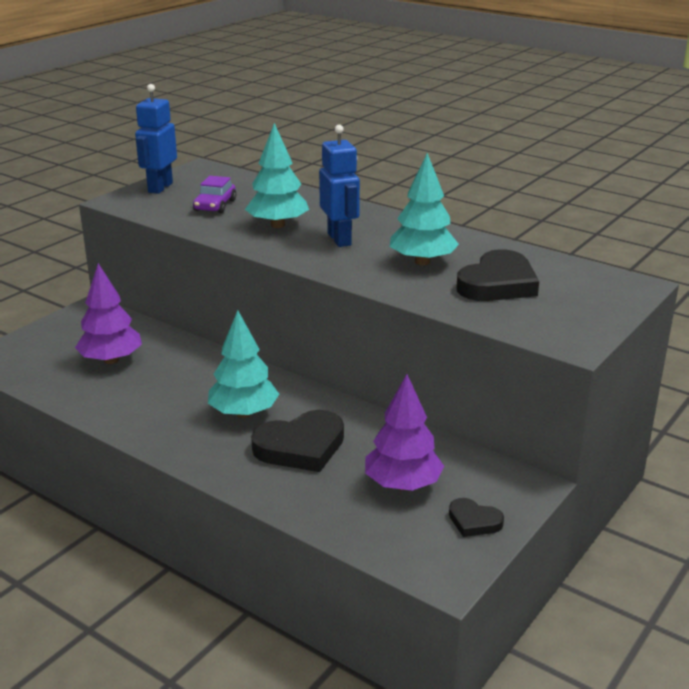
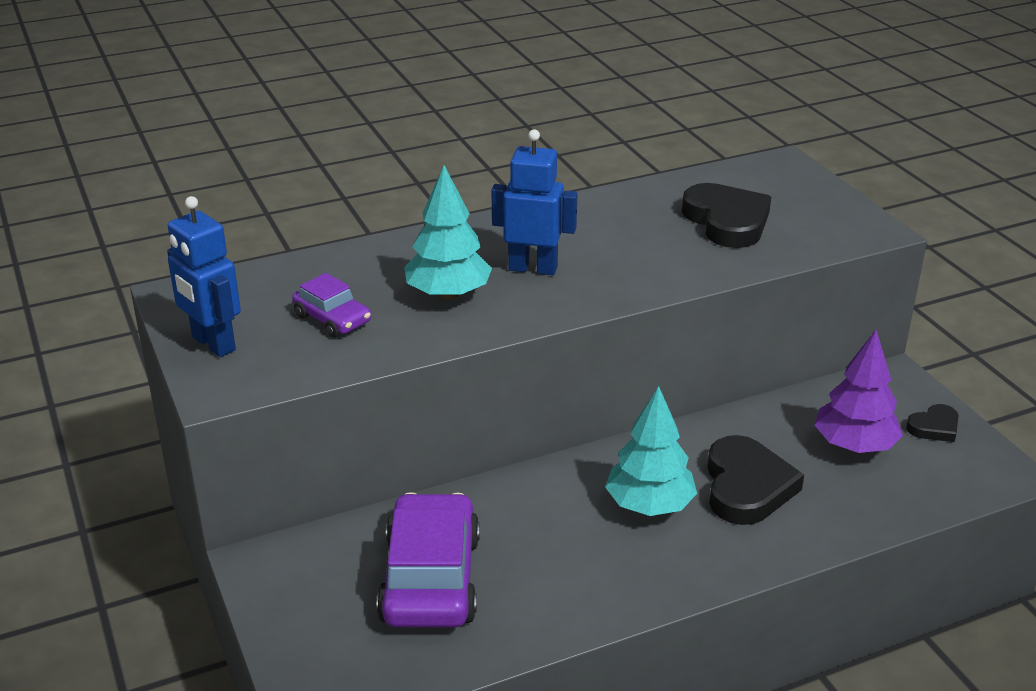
camera: 60 degrees left, 5 degrees up
(111, 360) = (430, 579): purple tree -> purple car
(422, 262) = (640, 241): turquoise tree -> none

